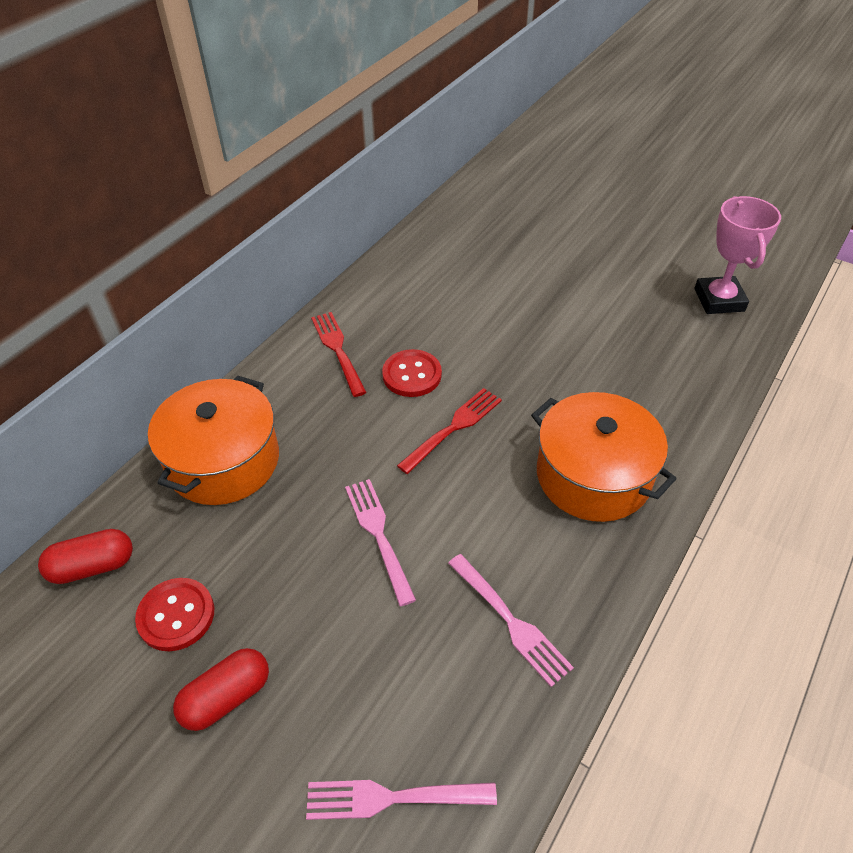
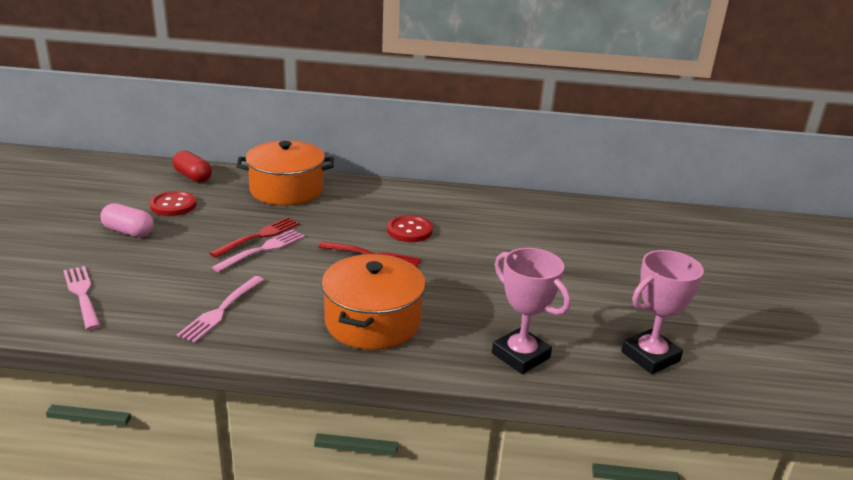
camera: 60 degrees right, 20 degrees down
(226, 697) = (129, 231): red capsule -> pink capsule
(338, 350) = (407, 201): red fork -> red fork (258, 237)
(692, 382) = (520, 356): none -> pink trophy

